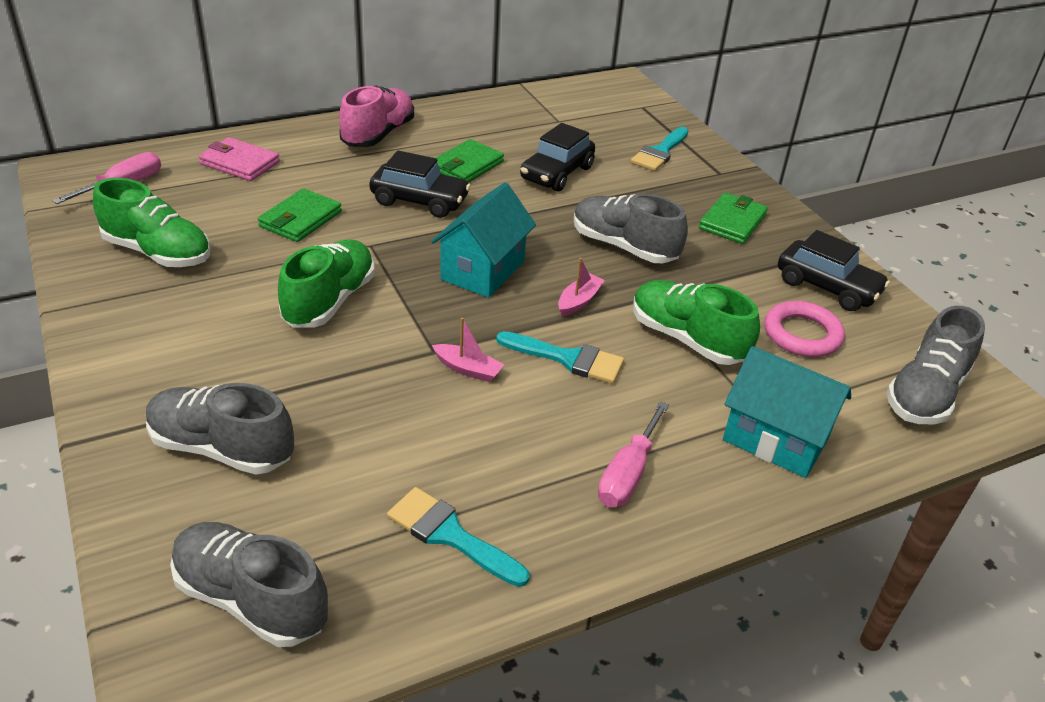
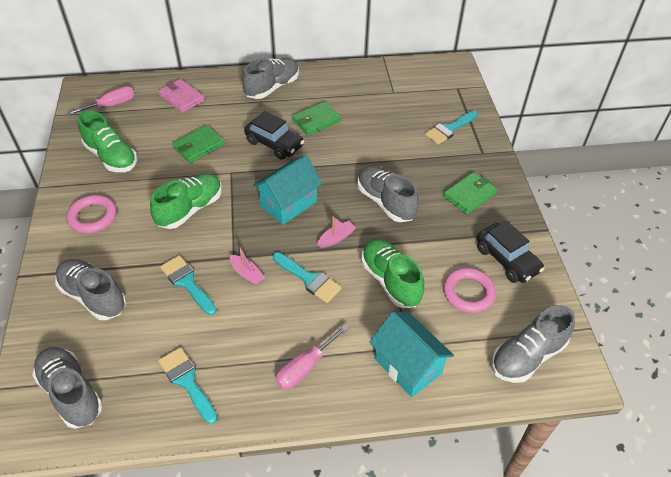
camera: 20 degrees right, 10 degrees up
(164, 337) = (93, 217): none -> pink ring
(376, 399) = (187, 283): none -> turquoise brush
(378, 135) = (272, 87): pink shoe -> grey shoe
(556, 173) = (371, 136): black car -> none

